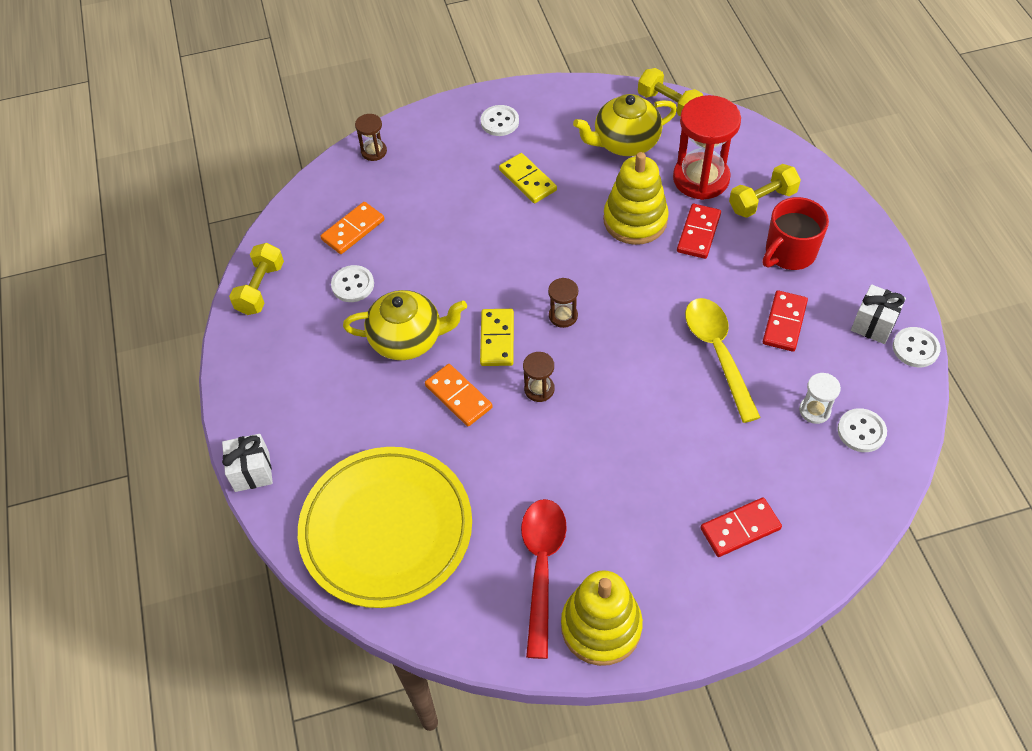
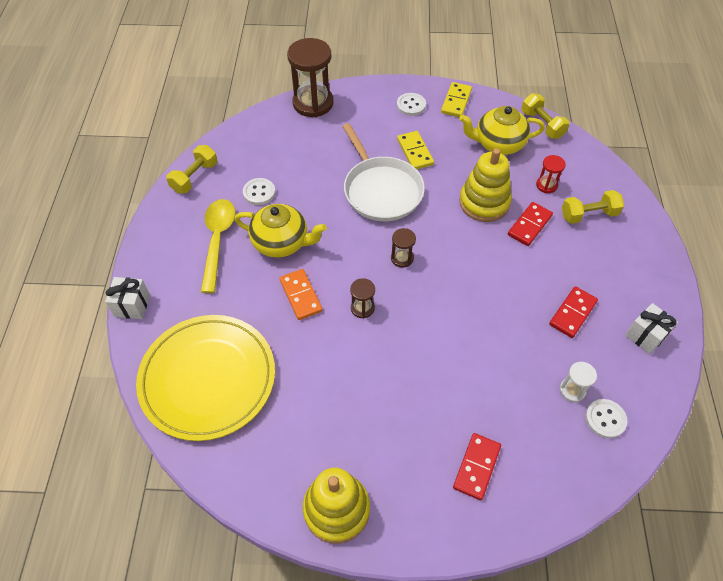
camera: 15 degrees right, 0 degrees up
(353, 230) = (275, 154): orange domino -> none
(374, 151) = (313, 103): brown hourglass -> brown hourglass, size x2.10
(497, 339) = (346, 261): yellow domino -> yellow domino (456, 101)
(505, 239) = (381, 190): none -> white pan
(542, 568) = (310, 446): red spoon -> none
(701, 178) = (546, 185): red hourglass -> red hourglass, size x0.48
(718, 353) = (510, 321): yellow spoon -> yellow spoon (217, 241)
(740, 529) = (477, 467): red domino -> red domino turned 60 degrees counterclockwise
(789, 253) = (596, 260): red mug -> none
(915, 348) = (674, 365): white button -> none

